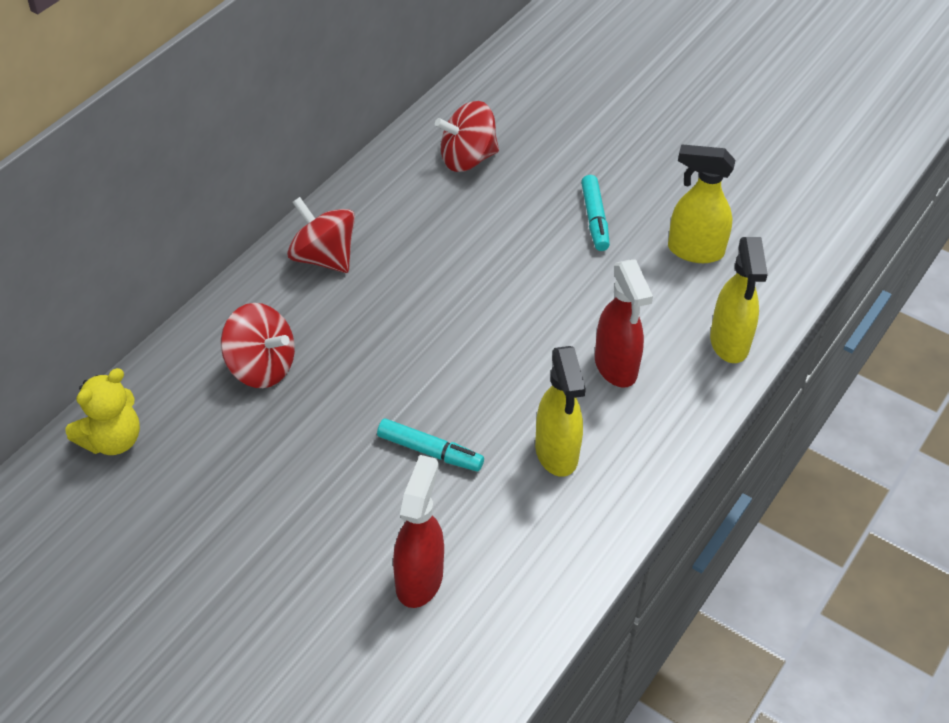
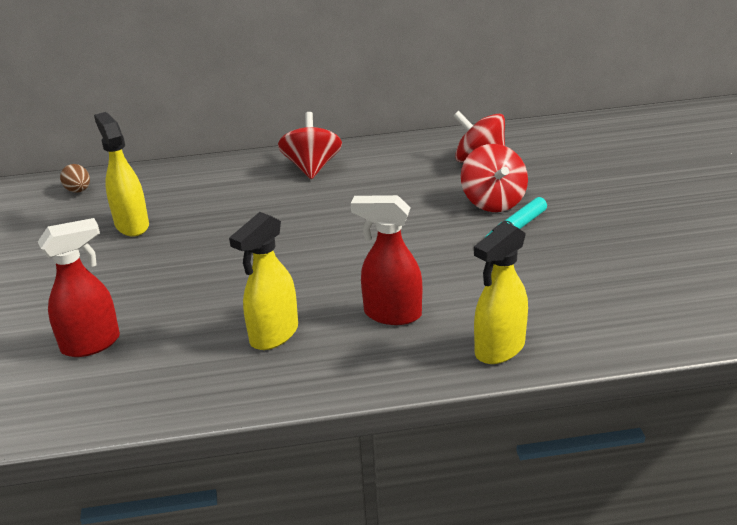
camera: 50 degrees right, 15 degrees down
(112, 440) = (78, 190): yellow teddy bear -> brown egg
(261, 367) = (194, 198): red spinning top -> red spinning top (493, 201)
(430, 451) = (206, 287): turquoise marker -> none
(616, 367) = (391, 314): red spray bottle -> red spray bottle turned 75 degrees clockwise
(694, 251) = (563, 283): yellow spray bottle -> yellow spray bottle (131, 225)

